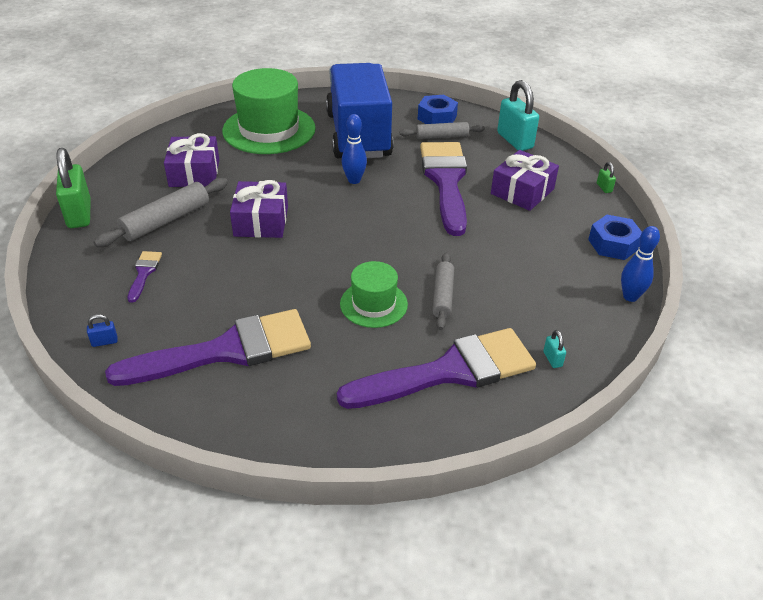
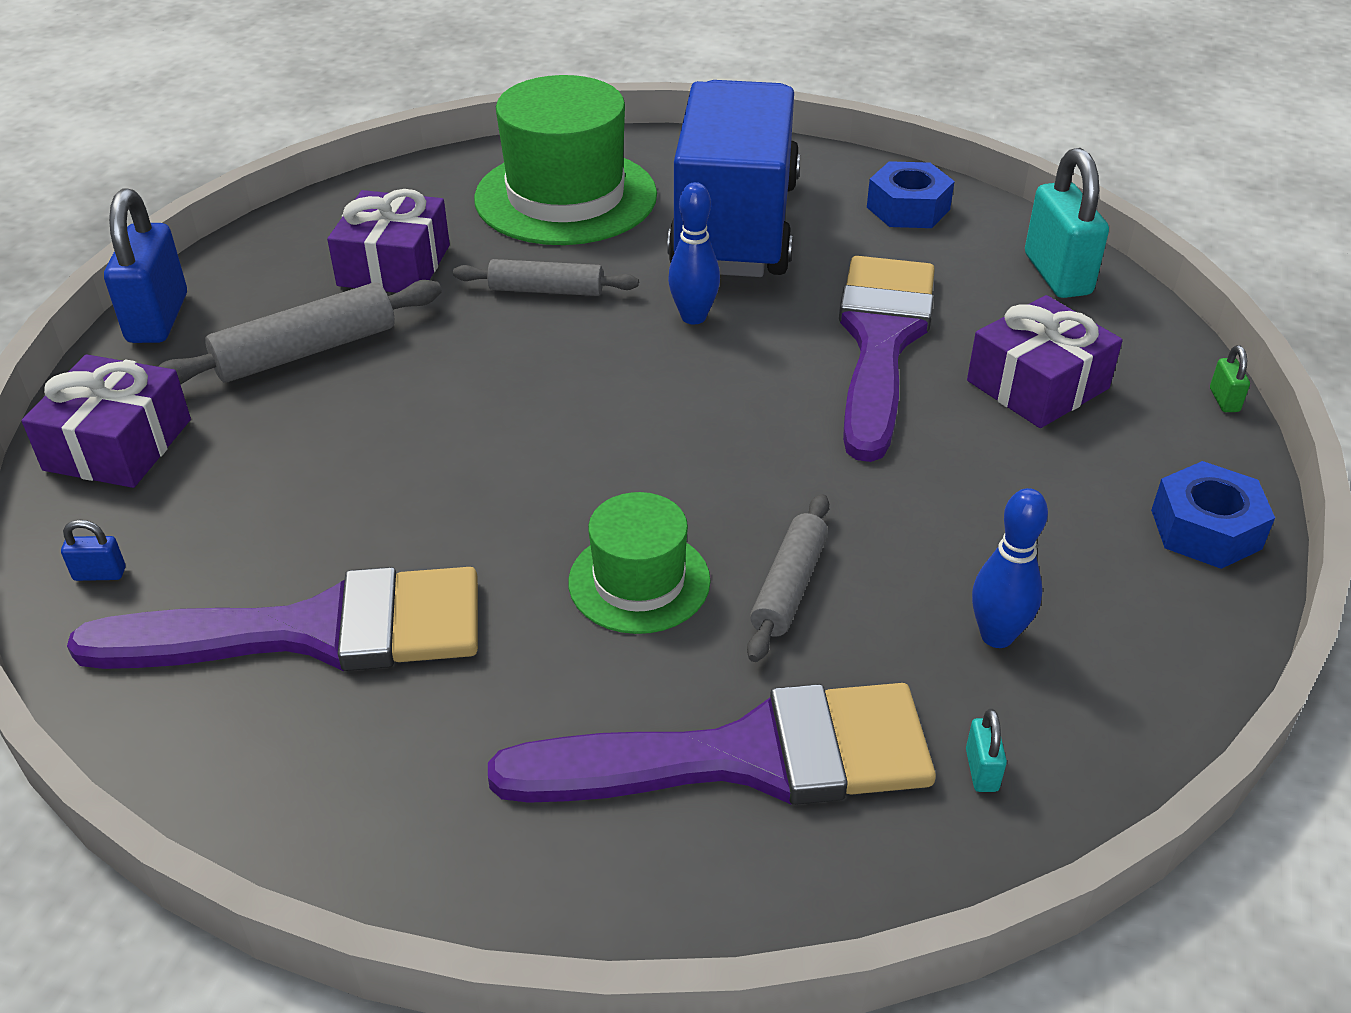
camera: 15 degrees right, 0 degrees up
(79, 214) = (158, 318): green padlock -> blue padlock
(144, 273) = (225, 448): purple brush -> none
(261, 221) = (481, 376): purple gift -> purple gift (118, 444)
(442, 136) = (904, 248): grey rolling pin -> grey rolling pin (546, 290)
(630, 296) = (1208, 655): blue bowling pin -> blue bowling pin (997, 636)

